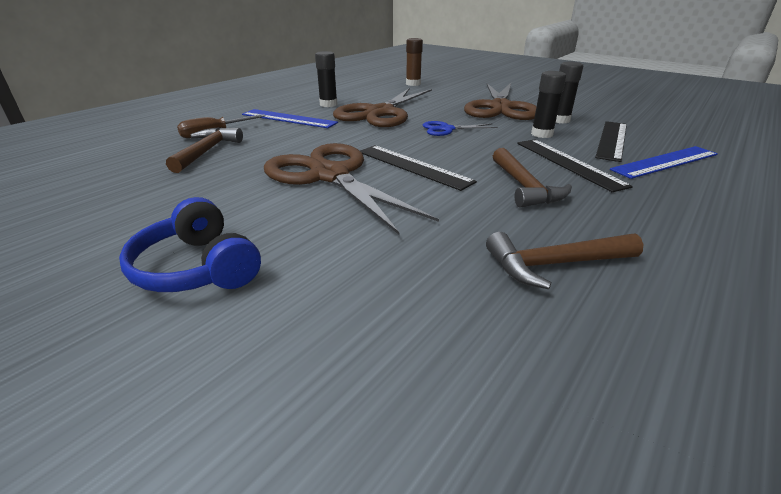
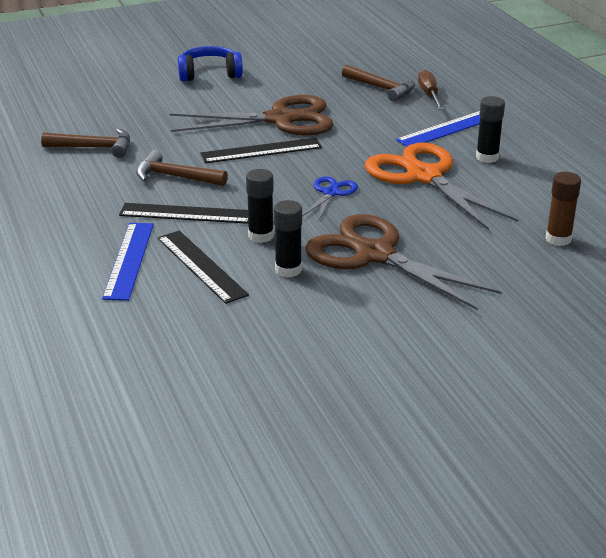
camera: 120 degrees right, 0 degrees up
(380, 113) = (424, 176): brown scissors -> orange scissors
(554, 264) = (94, 147): brown hammer -> brown hammer turned 75 degrees clockwise

